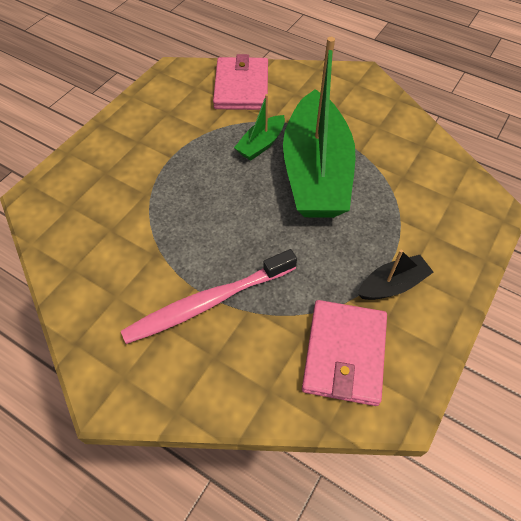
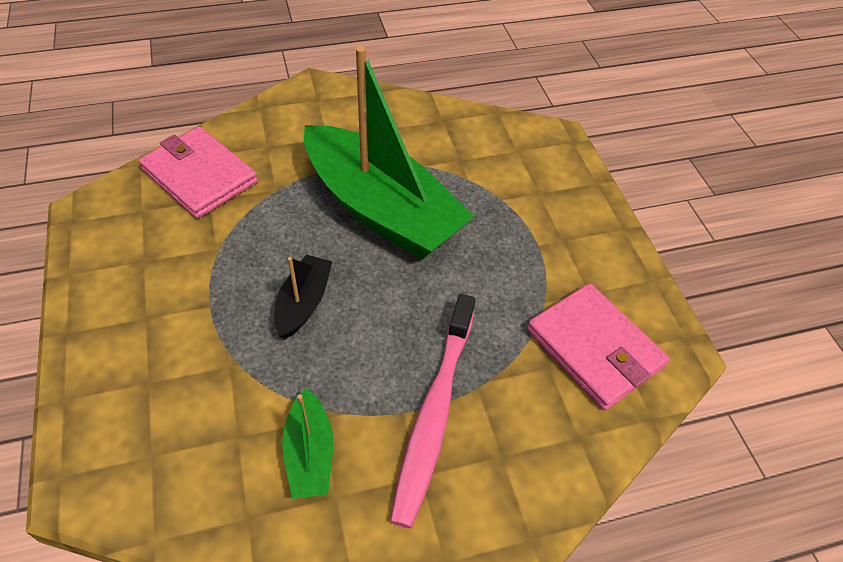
camera: 50 degrees left, 5 degrees down
(261, 144) = (295, 220): green boat -> green boat (309, 453)
(392, 285) = (560, 259): black boat -> black boat (303, 303)

